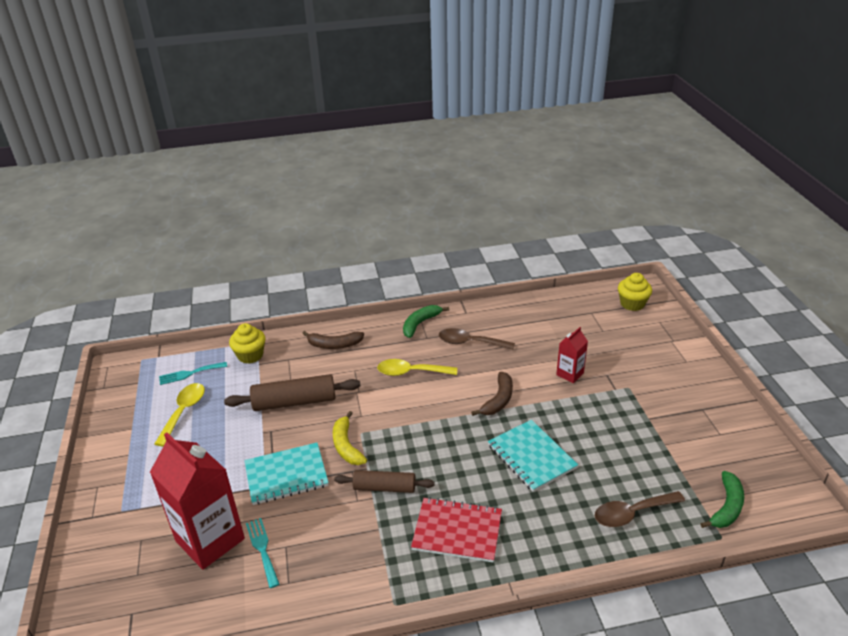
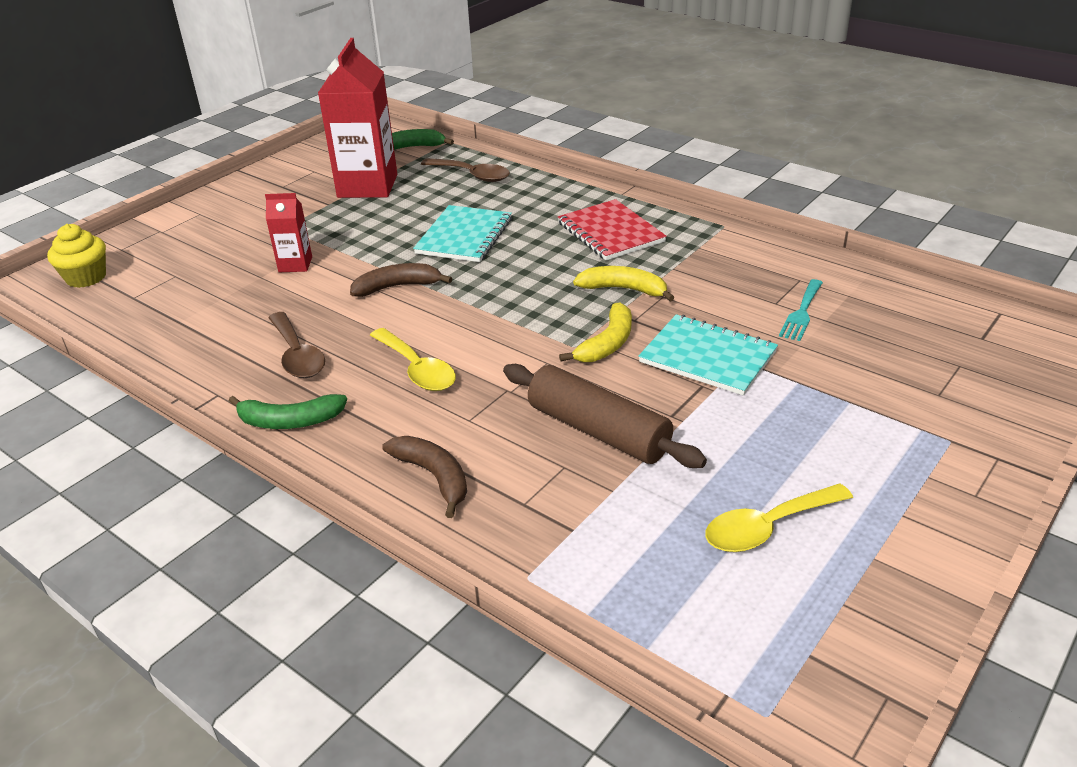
camera: 130 degrees left, 0 degrees up
(190, 373) = (700, 598): turquoise fork -> none
(210, 540) = (852, 349): red carton -> red carton (367, 186)
(250, 355) = (567, 557): yellow cupcake -> none
(384, 488) = (623, 289): brown rolling pin -> yellow banana

